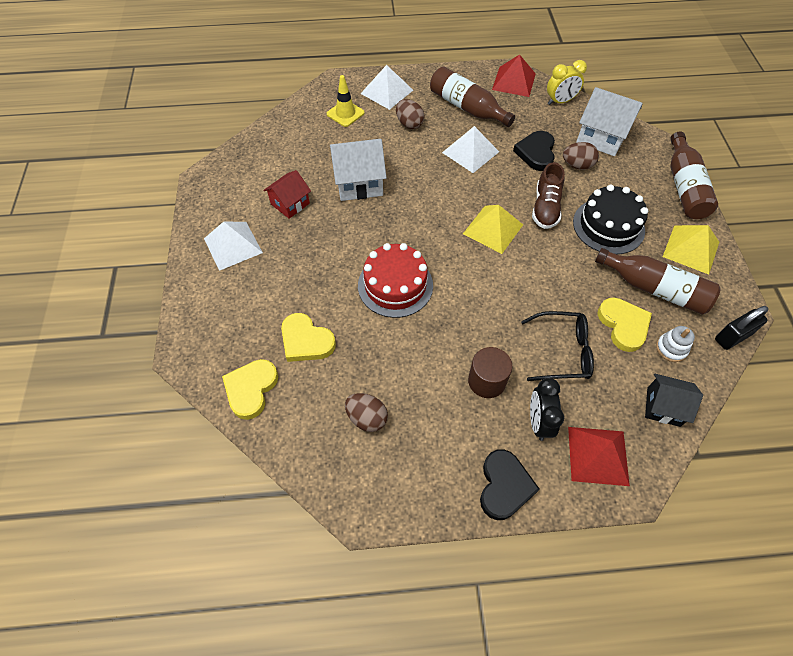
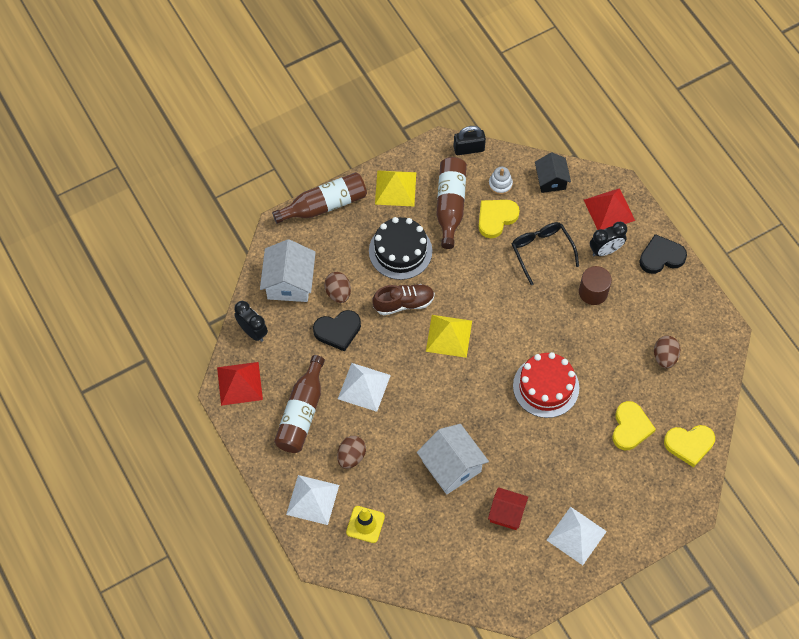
camera: 115 degrees left, 5 degrees up
(560, 101) = (253, 331): yellow clock -> black clock
(732, 337) = (469, 149): black padlock -> black padlock turned 45 degrees counterclockwise

